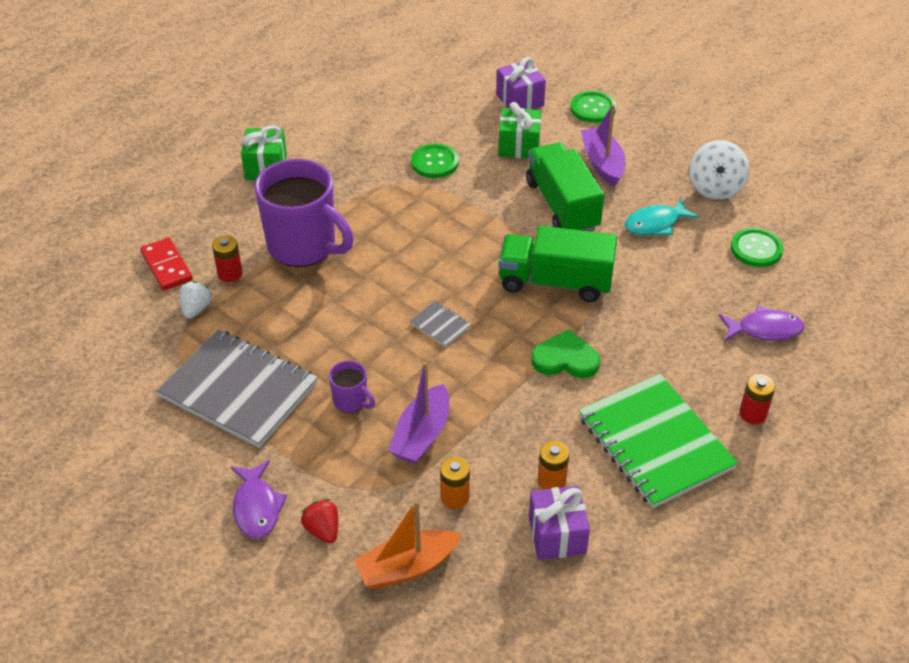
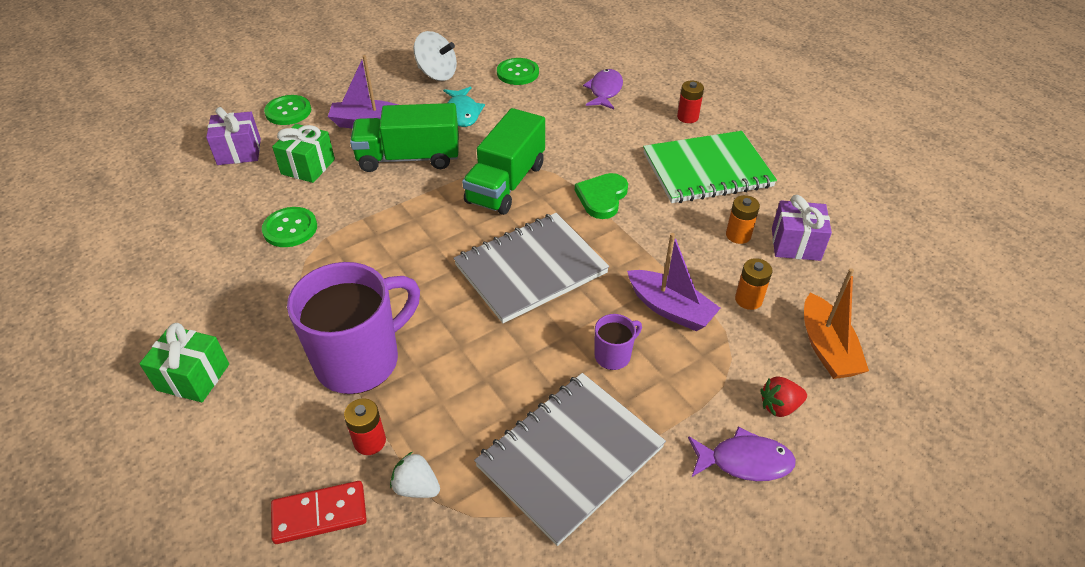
camera: 75 degrees left, 0 degrees up
(440, 325) = (531, 269): grey notebook -> grey notebook, size x2.45

